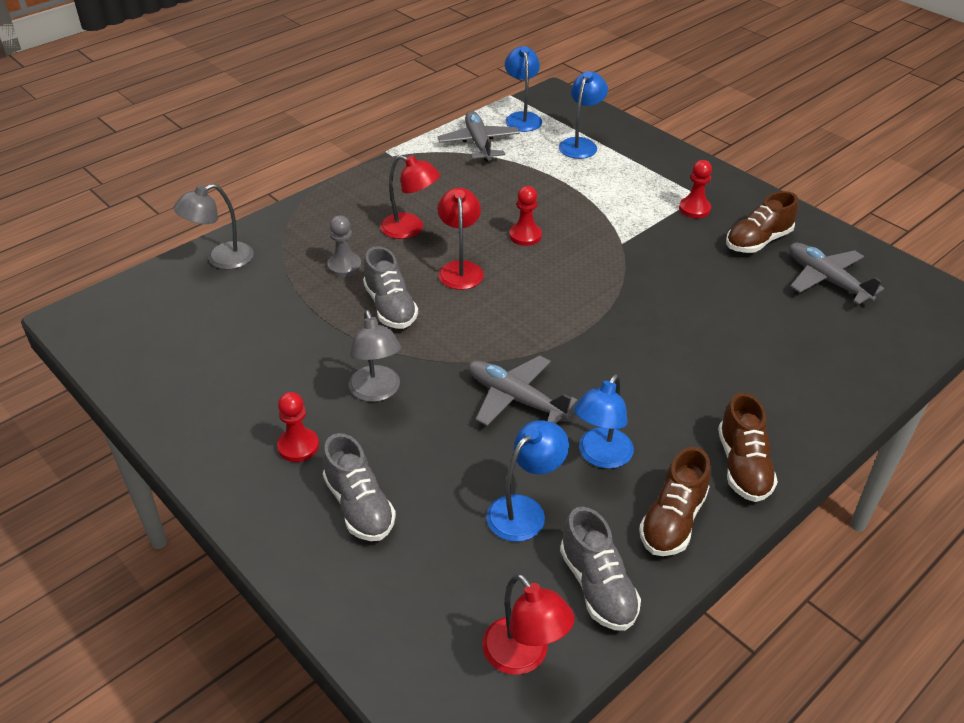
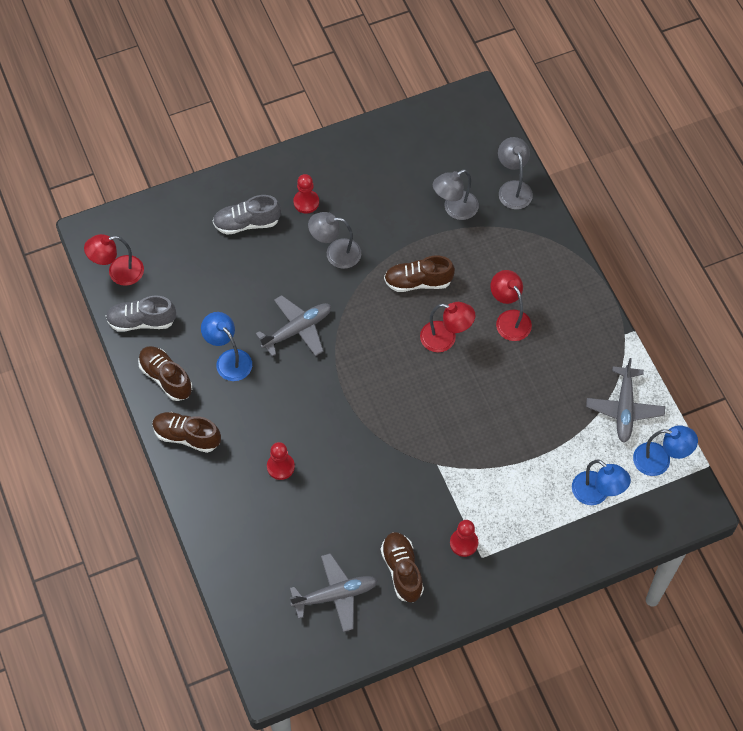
camera: 110 degrees right, 20 degrees up
(267, 299) = (455, 209): none -> grey lamp
(344, 266) = (476, 264): grey pawn -> none
(390, 307) = (418, 282): grey shoe -> brown shoe
(410, 229) = (509, 319): red lamp -> red lamp turned 105 degrees clockwise
(479, 143) = (624, 408): grey plane -> grey plane turned 90 degrees clockwise
(524, 510) = (207, 304): blue lamp -> none
(525, 236) = (471, 397): red pawn -> red pawn (280, 467)

